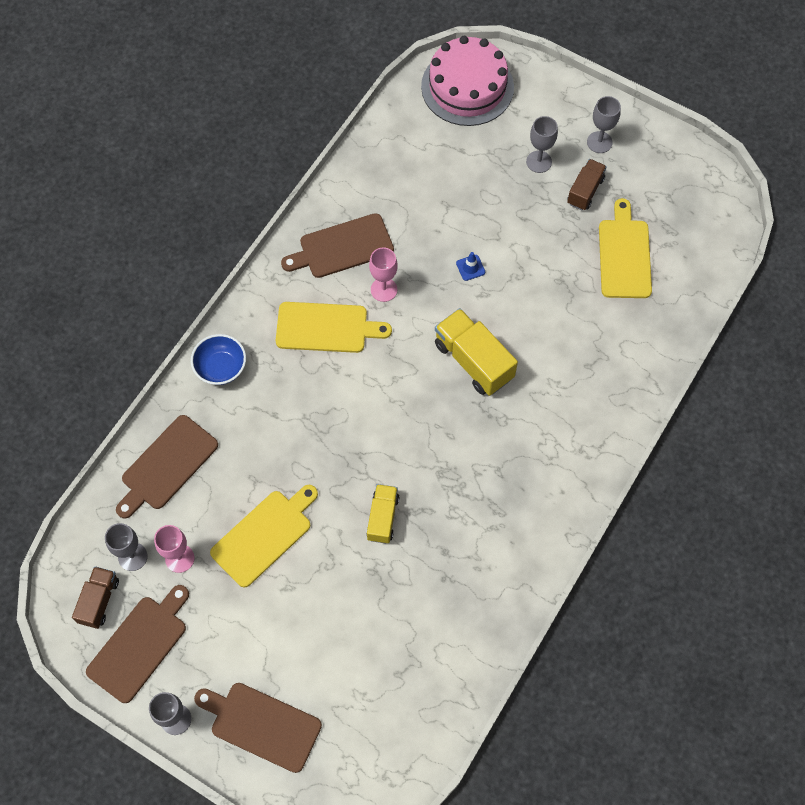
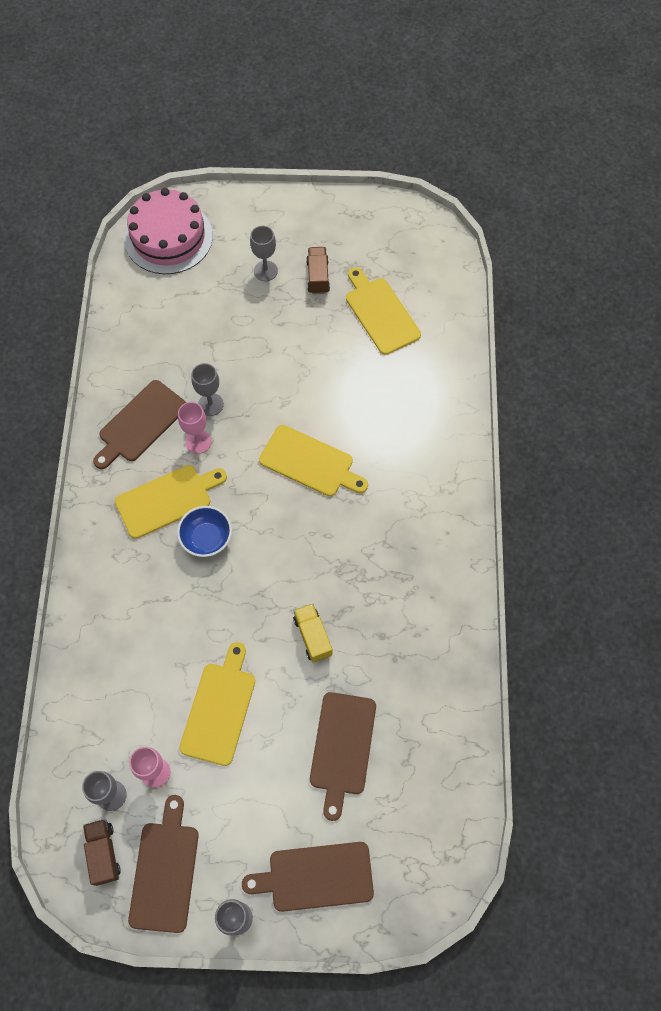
camera: 30 degrees left, 0 degrees up
(167, 465) = (95, 696): brown cutting board -> brown cutting board (342, 748)
(221, 368) = (93, 583): blue bowl -> blue bowl (206, 538)
(470, 267) = (261, 386): blue traffic cone -> none
(473, 361) = (310, 462): yellow truck -> yellow cutting board
(599, 142) = (305, 231): grey goblet -> grey goblet (210, 404)

